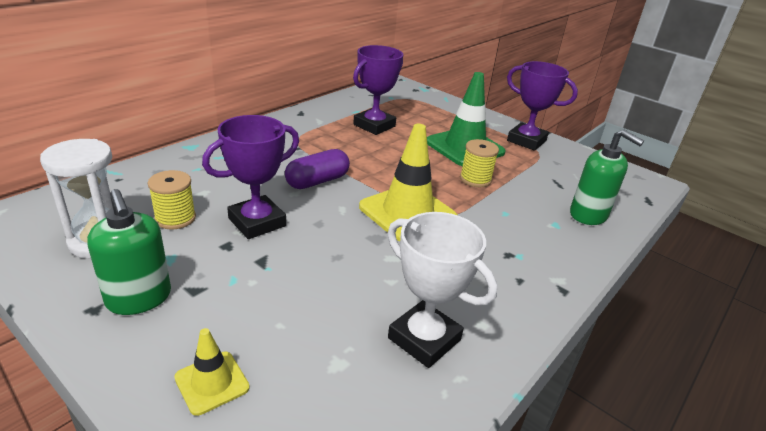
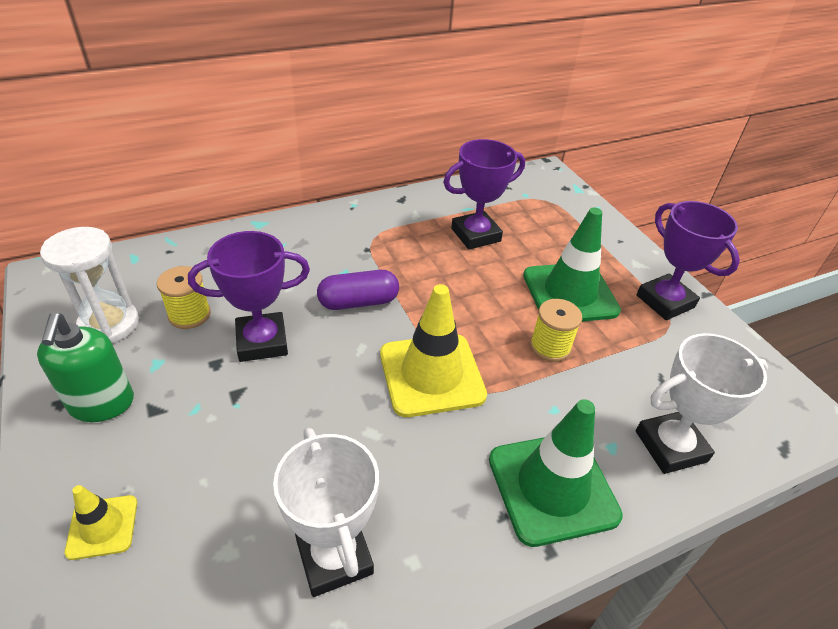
camera: 25 degrees right, 10 degrees up
(537, 255) = (552, 487): none -> green traffic cone
(588, 215) = (670, 446): green soap dispenser -> white trophy

